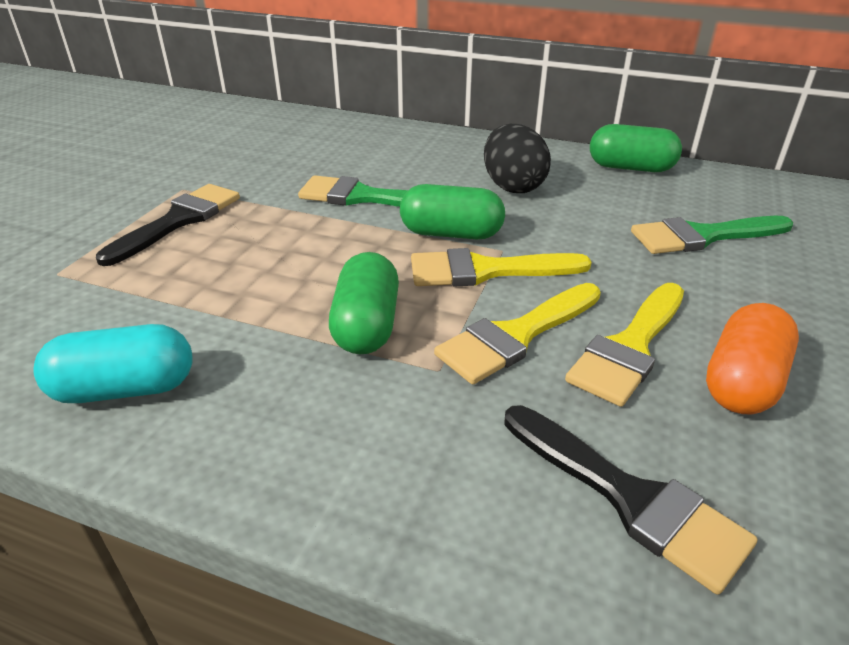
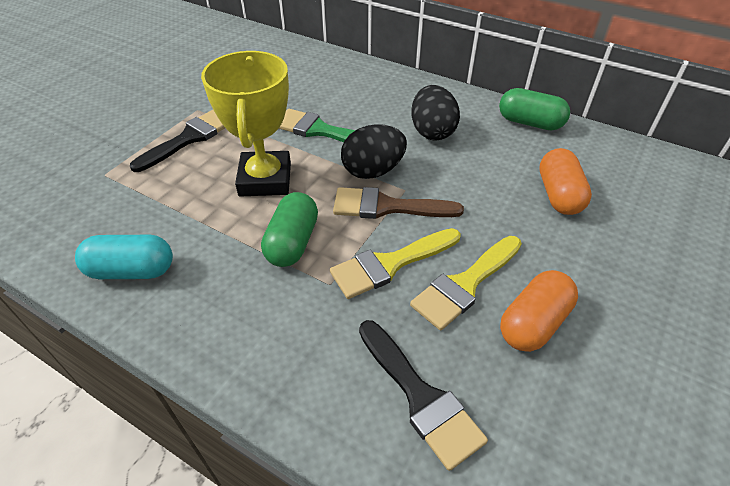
camera: 10 degrees right, 10 degrees up
(303, 257) = (265, 179): none -> yellow trophy
(451, 233) = (373, 171): green capsule -> black egg
(485, 270) = (387, 207): yellow brush -> brown brush
(702, 236) = (558, 195): green brush -> orange capsule

